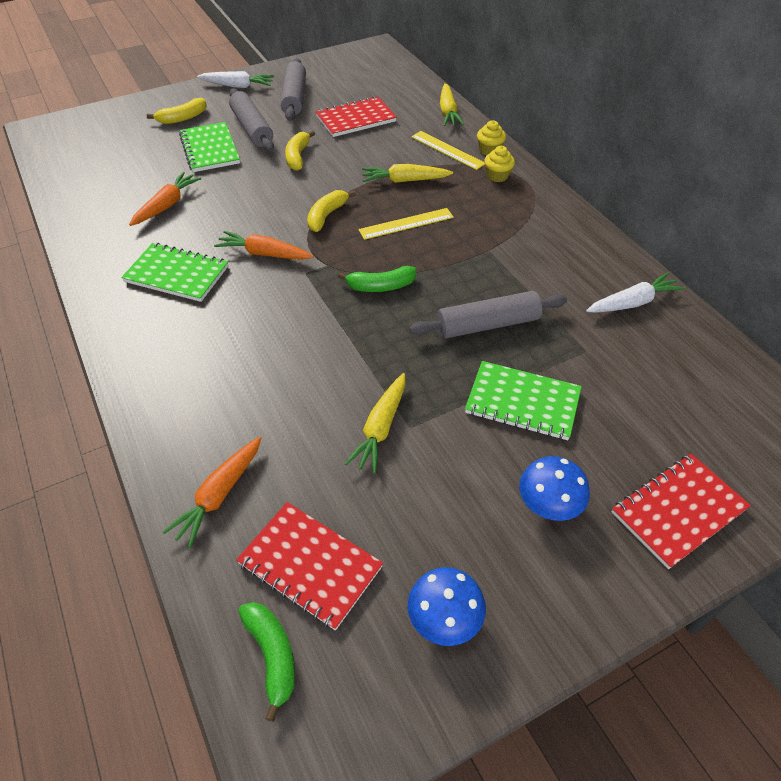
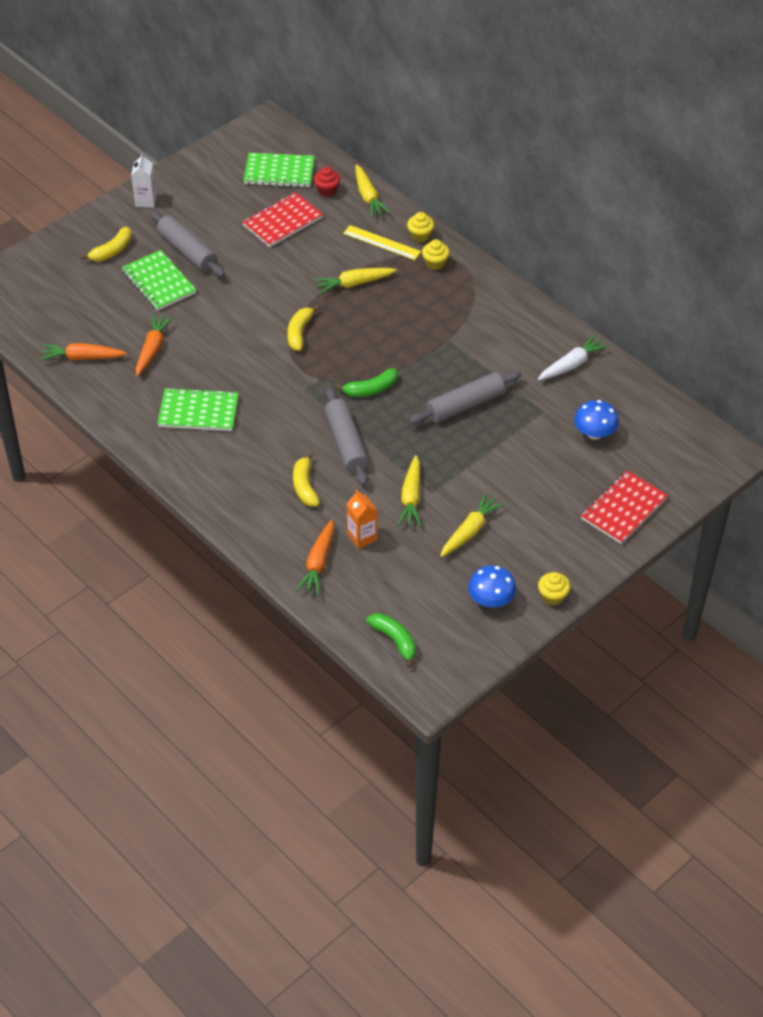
camera: 15 degrees left, 0 degrees up
(237, 86) = (146, 201): white carrot -> white carton
(264, 254) = (262, 379): orange carrot -> orange carrot (82, 357)
(294, 98) = (211, 206): grey rolling pin -> grey rolling pin (346, 443)
(294, 470) = (362, 537): none -> orange carton
(298, 157) = (246, 275): yellow banana -> yellow banana (305, 486)
(310, 565) = (397, 590): red notebook -> none
(406, 223) = (371, 327): yellow ruler -> none
(410, 101) = (327, 190): none -> red cupcake
(445, 494) = (470, 531): none -> yellow carrot
(522, 402) = (506, 459): green notebook -> green notebook (279, 172)
(543, 637) = (552, 596): none -> yellow cupcake
(548, 504) = (539, 522): blue mushroom -> blue mushroom (594, 433)

